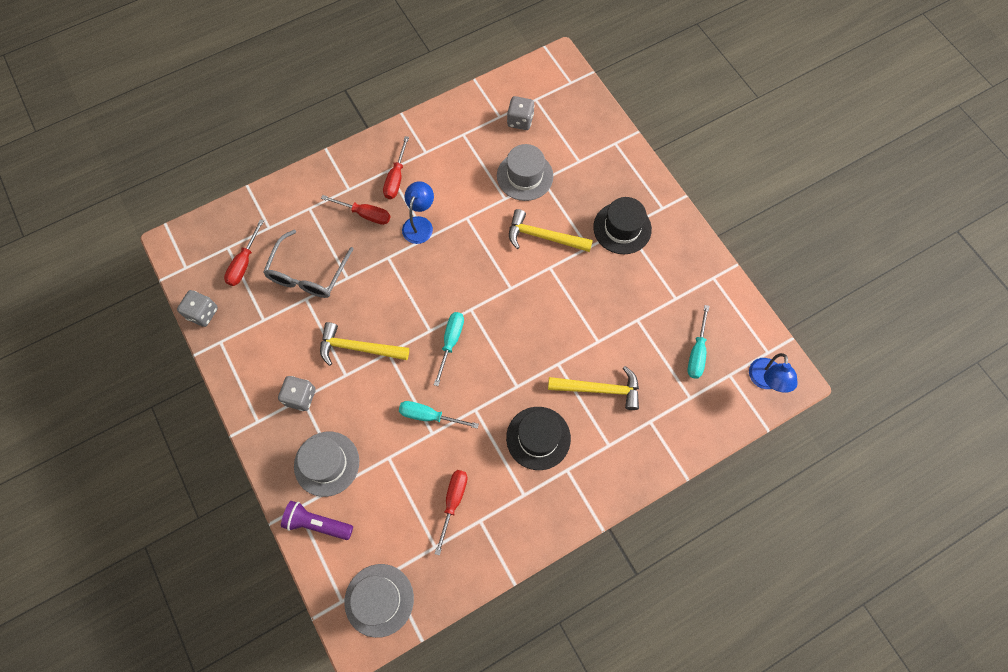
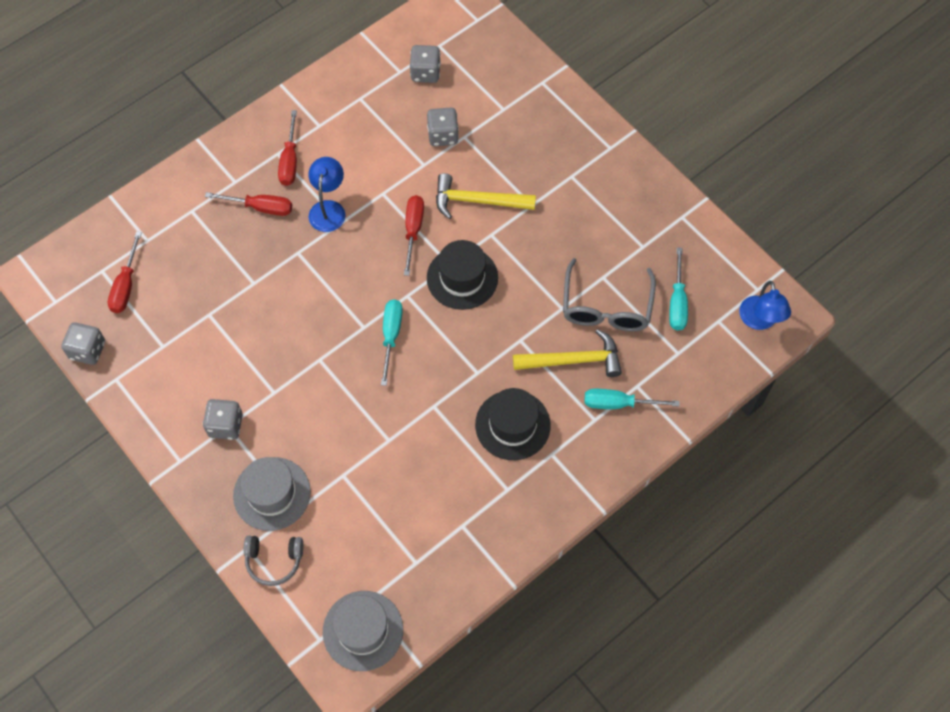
camera: 10 degrees left, 5 degrees down
(308, 274) = (206, 286): grey glasses -> grey glasses (606, 307)
(317, 523) = (274, 560): purple flashlight -> grey headphones
(358, 348) = (283, 360): yellow hammer -> none
(429, 416) = (382, 422): turquoise screwdriver -> turquoise screwdriver (618, 403)
(453, 502) = (427, 511): red screwdriver -> red screwdriver (413, 230)
(525, 176) = (443, 135): grey hat -> grey dice
(622, 228) = (567, 177): black hat -> black hat (462, 278)

